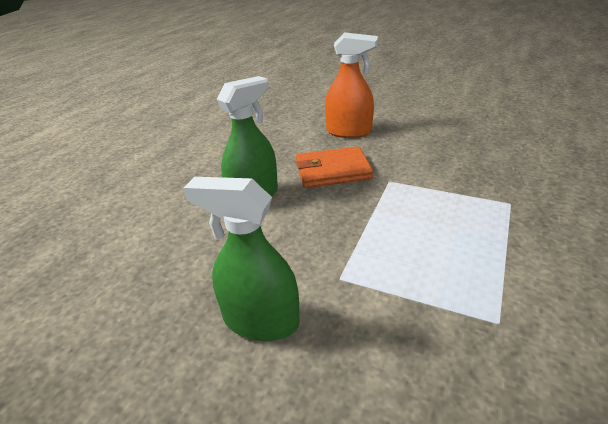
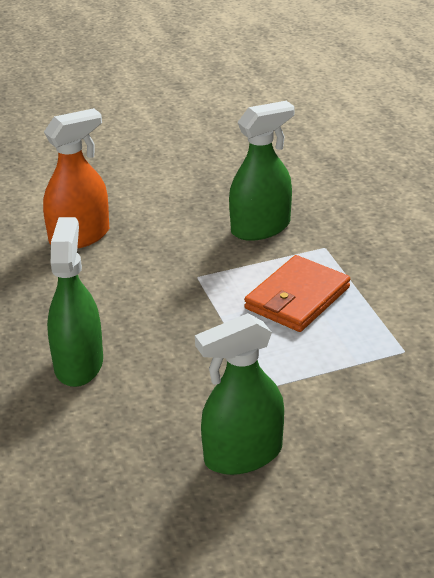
camera: 45 degrees left, 0 degrees up
(332, 171) = (125, 293): orange wallet -> orange wallet (297, 298)
(471, 170) = (260, 228): none -> green spray bottle

